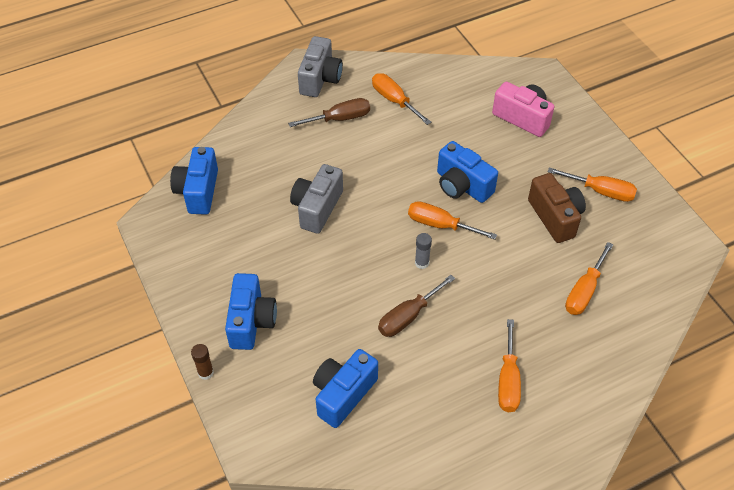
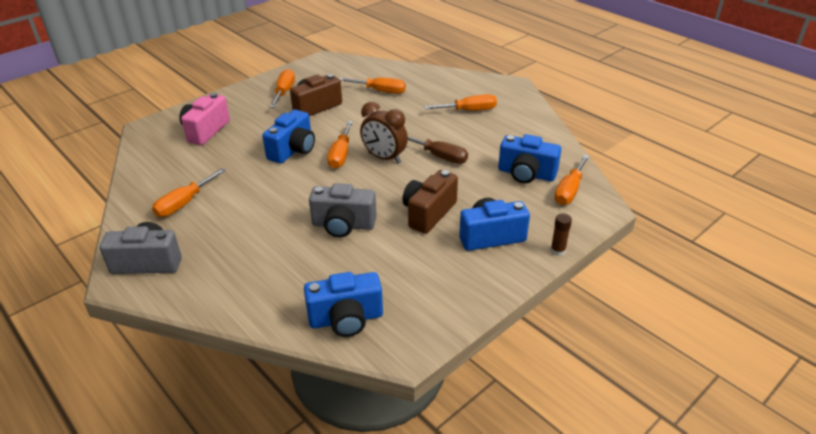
camera: 105 degrees left, 15 degrees down
(295, 427) = (569, 191): none -> orange screwdriver
(308, 279) = (428, 213): none -> brown camera
(340, 119) = (214, 234): brown screwdriver -> none
(422, 263) = (384, 158): grey glue stick -> brown clock

